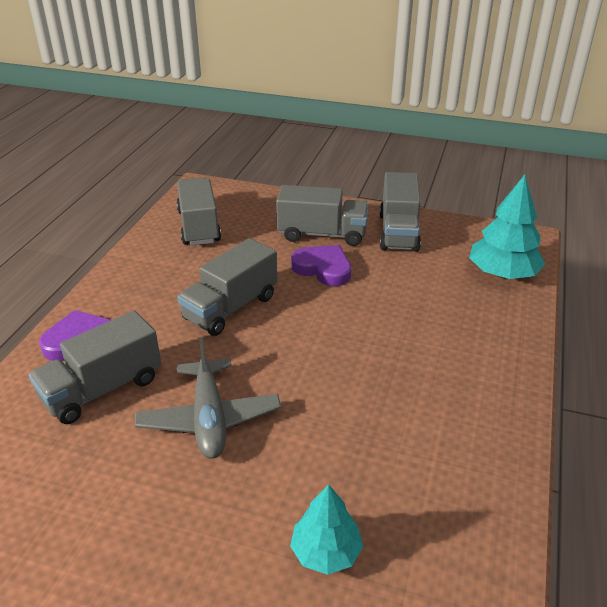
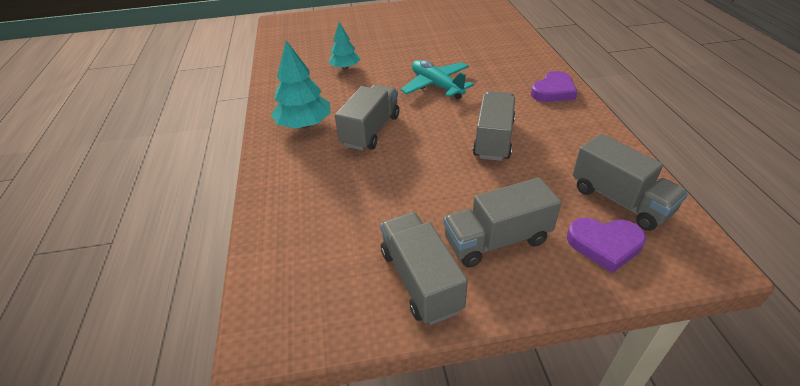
camera: 155 degrees right, 5 degrees up
(102, 389) = (505, 78): grey truck -> grey truck (371, 130)
(209, 418) = (436, 86): grey plane -> turquoise plane
(323, 269) = (459, 198): purple heart -> purple heart (604, 245)
(503, 274) = (285, 260): turquoise tree -> turquoise tree (304, 124)

